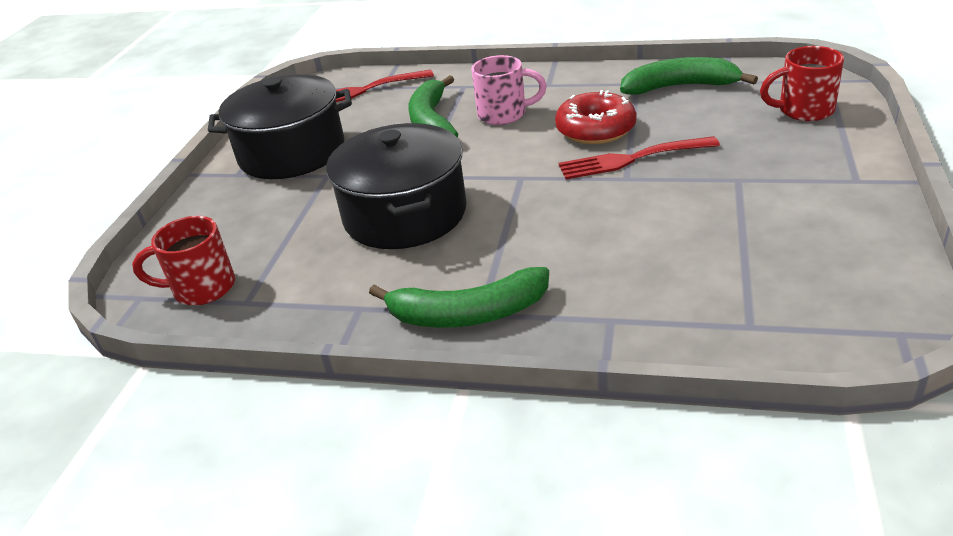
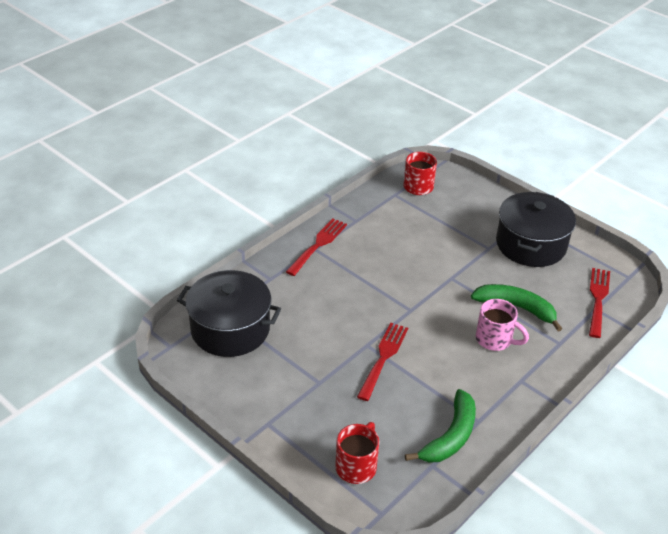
camera: 115 degrees right, 5 degrees up
(405, 214) = (417, 258): black pot -> black pot (230, 329)
(467, 314) = (318, 245): green banana -> red fork
(504, 114) = (495, 340): pink mug -> pink mug turned 90 degrees counterclockwise
(595, 129) = (433, 365): red donut -> none

